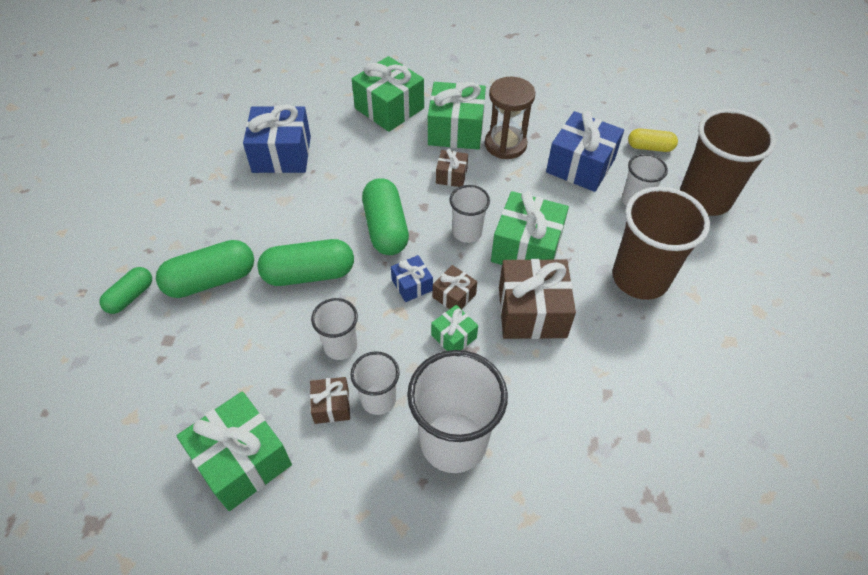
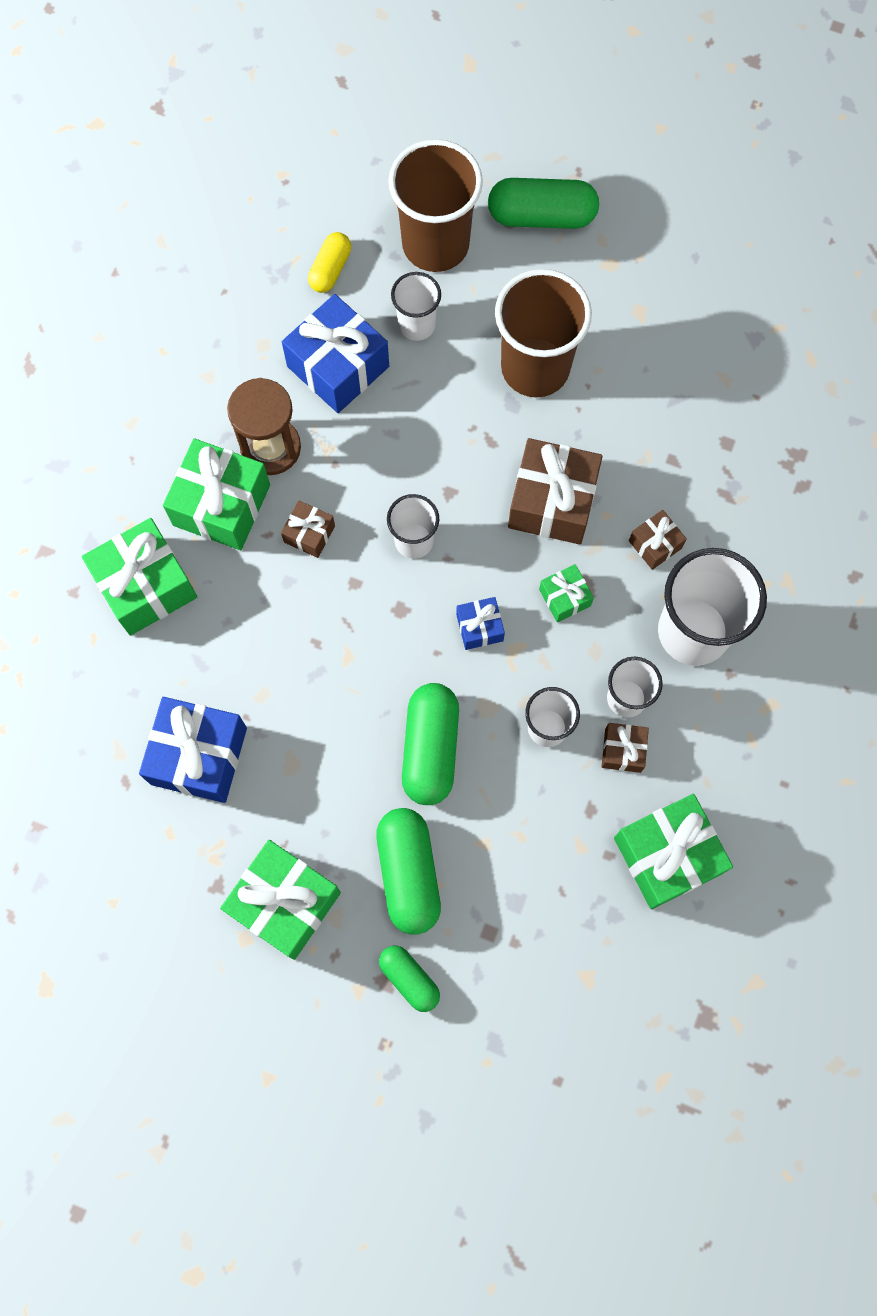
camera: 75 degrees left, 20 degrees up
(386, 228) = (379, 639): green capsule -> green capsule (541, 216)
(454, 296) = (508, 582): brown gift -> brown gift (655, 544)
(526, 248) = (457, 478): green gift -> green gift (285, 903)

